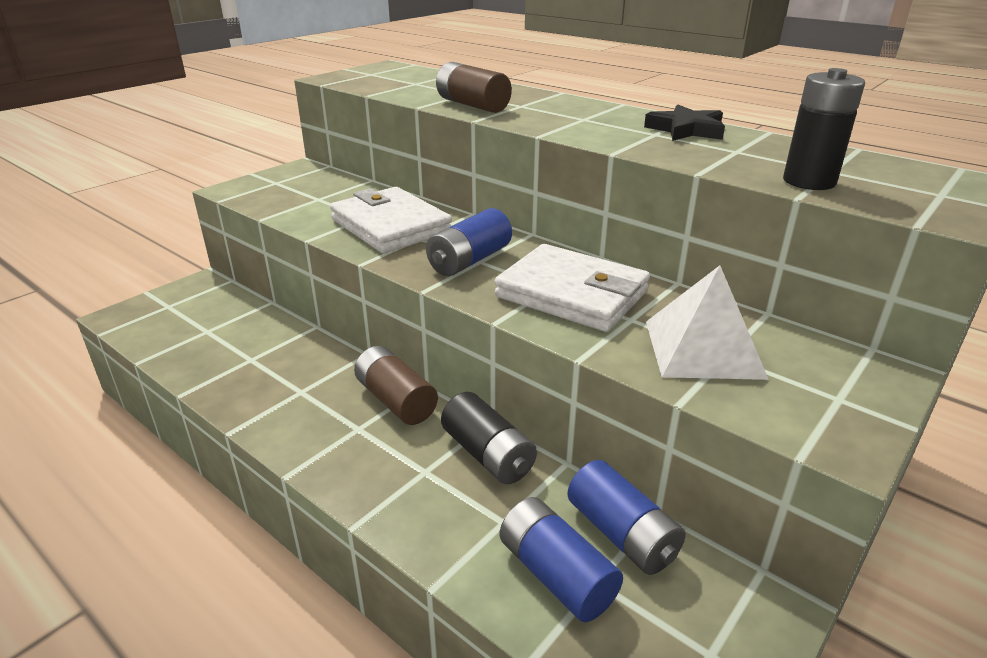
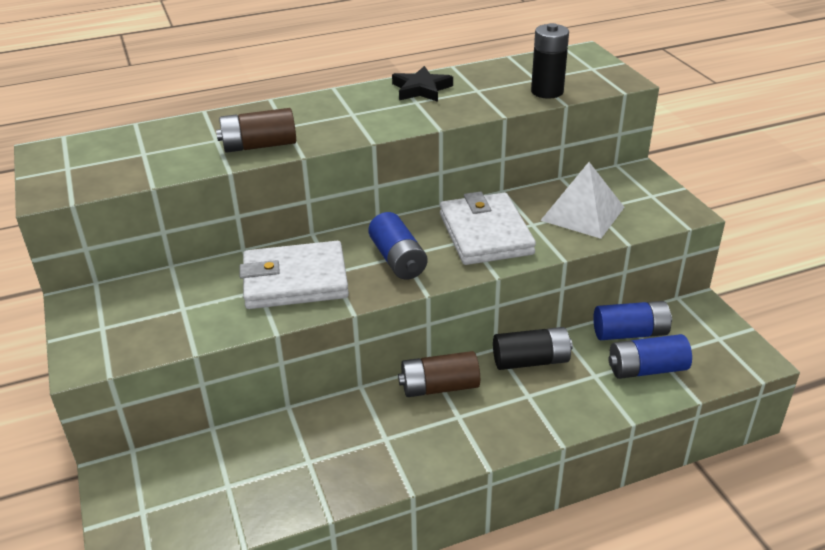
camera: 60 degrees left, 5 degrees up
(572, 294) = (485, 234): white wallet -> white wallet turned 75 degrees counterclockwise

